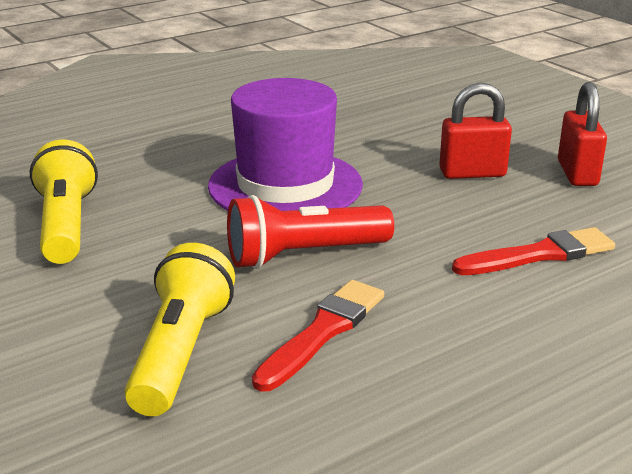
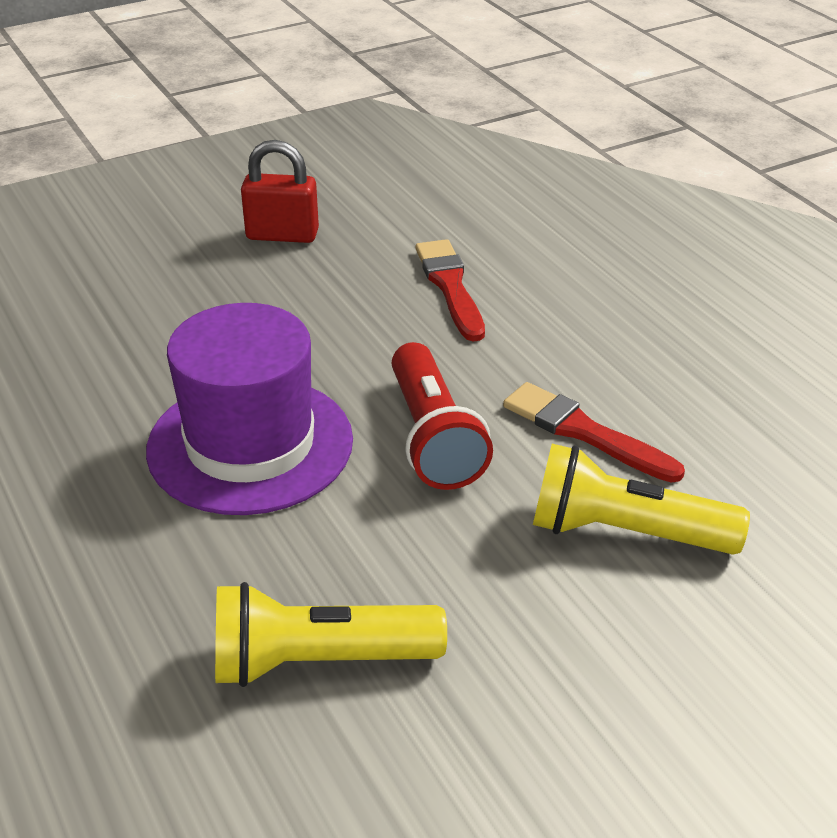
camera: 85 degrees left, 10 degrees up
(472, 173) = (260, 299): red padlock -> none

